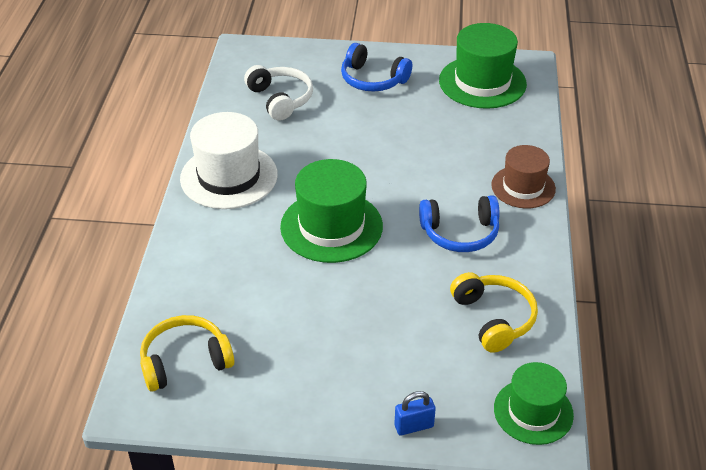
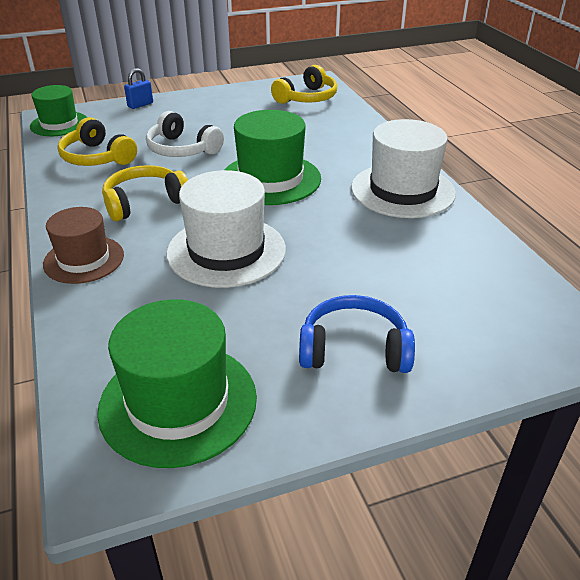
camera: 155 degrees right, 5 degrees down
(280, 99) = (445, 280): white headphones -> white headphones (182, 149)
(412, 162) = (226, 251): none -> white hat
(460, 233) = (144, 202): blue headphones -> yellow headphones

